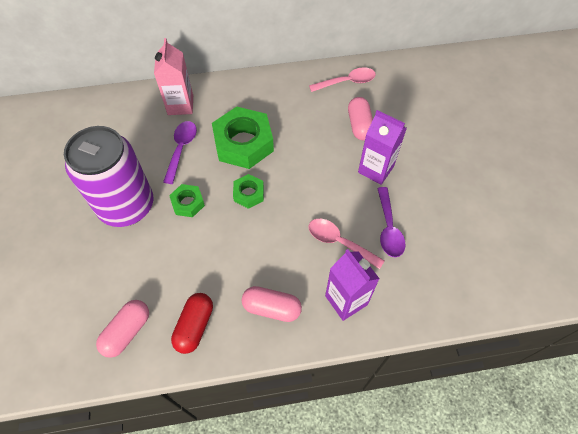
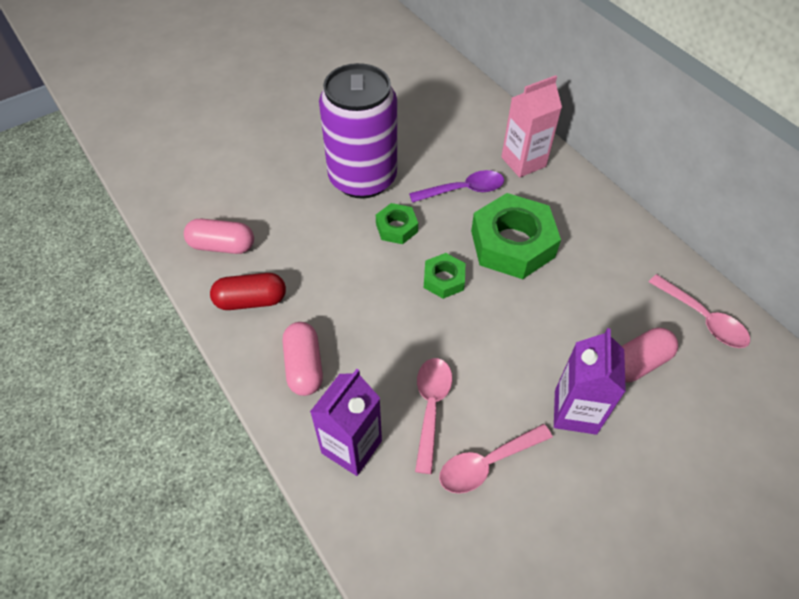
camera: 65 degrees right, 5 degrees down
(388, 228) = (487, 463): purple spoon -> pink spoon

